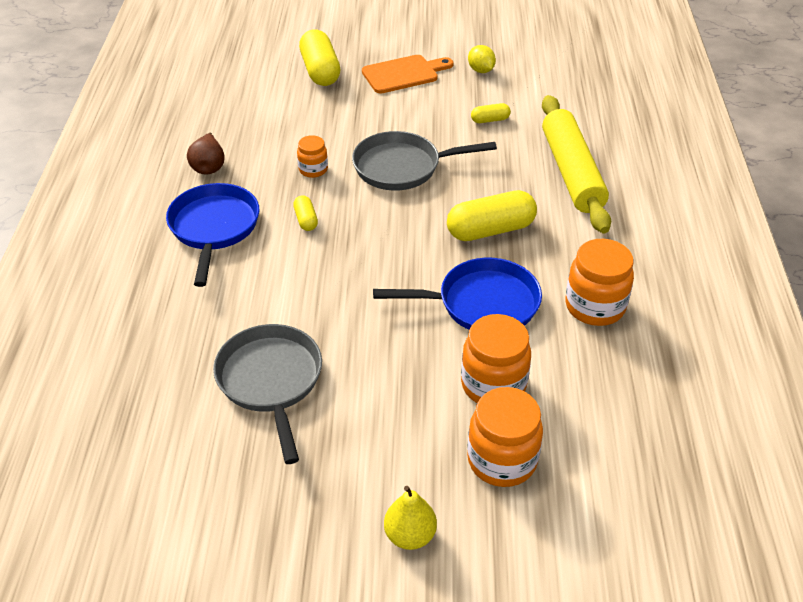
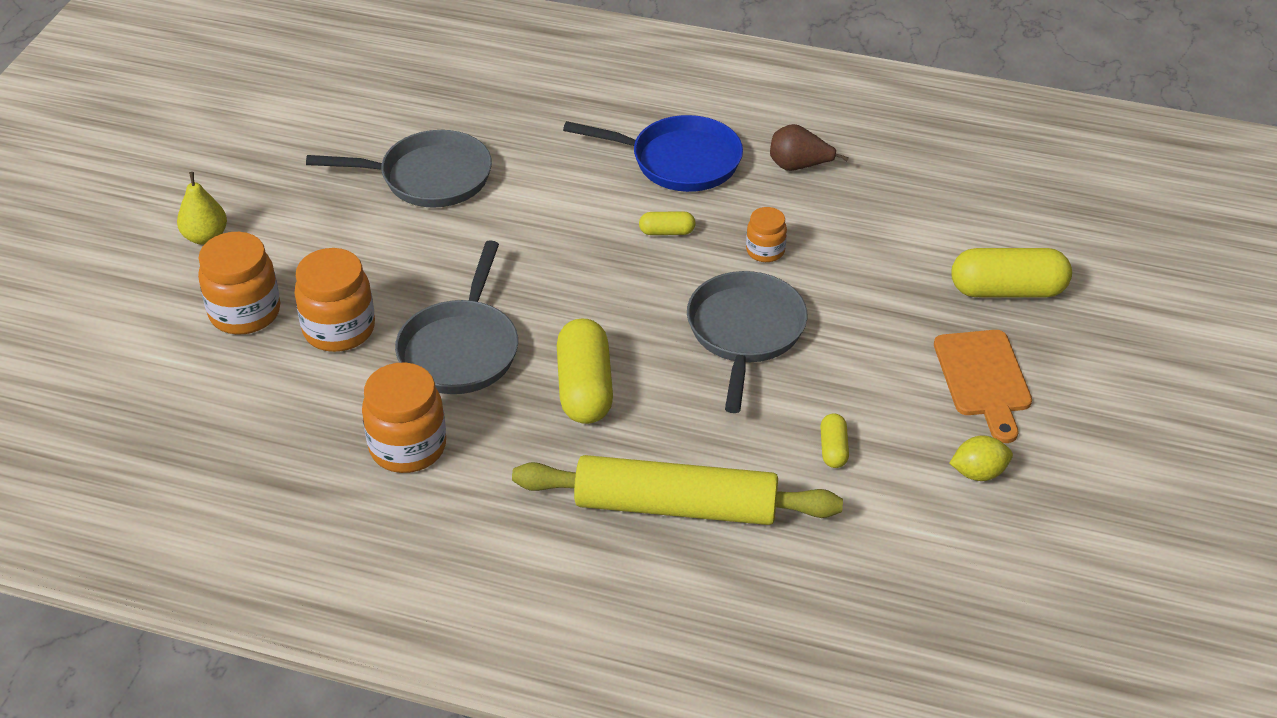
camera: 105 degrees right, 0 degrees up
(481, 303) = (461, 349): blue pan -> grey pan

